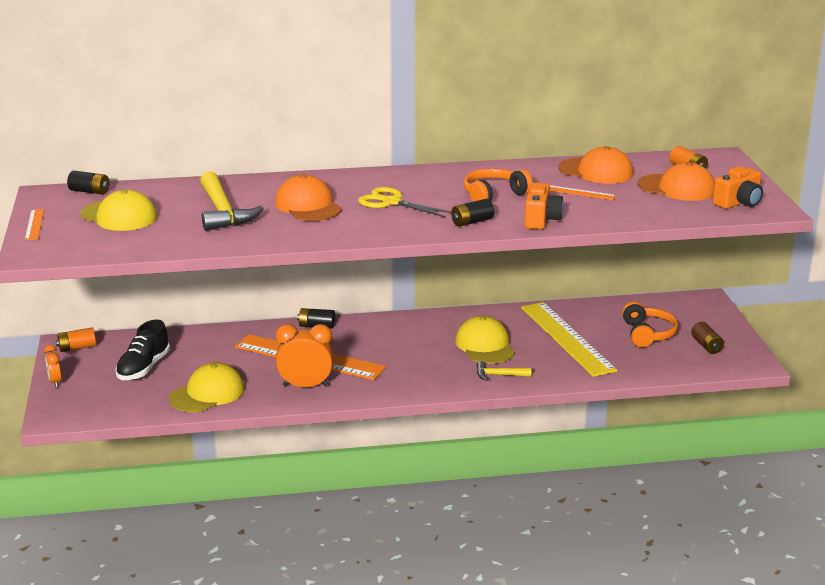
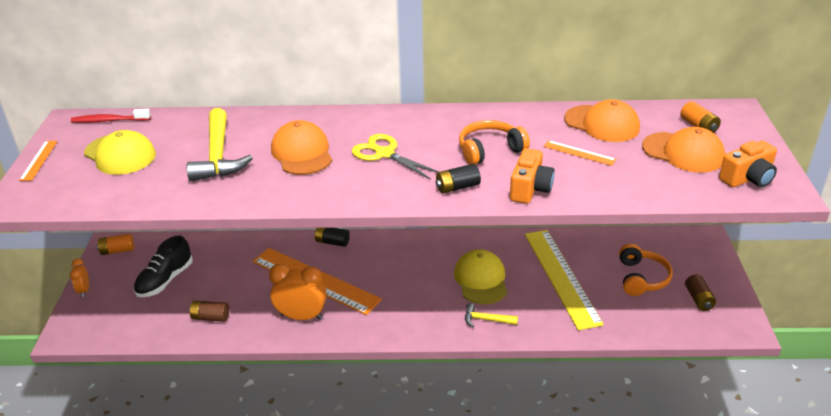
camera: 10 degrees right, 10 degrees up
(89, 191) = (109, 121): black battery -> red toothbrush
(207, 393) = (210, 317): yellow cap -> brown battery

